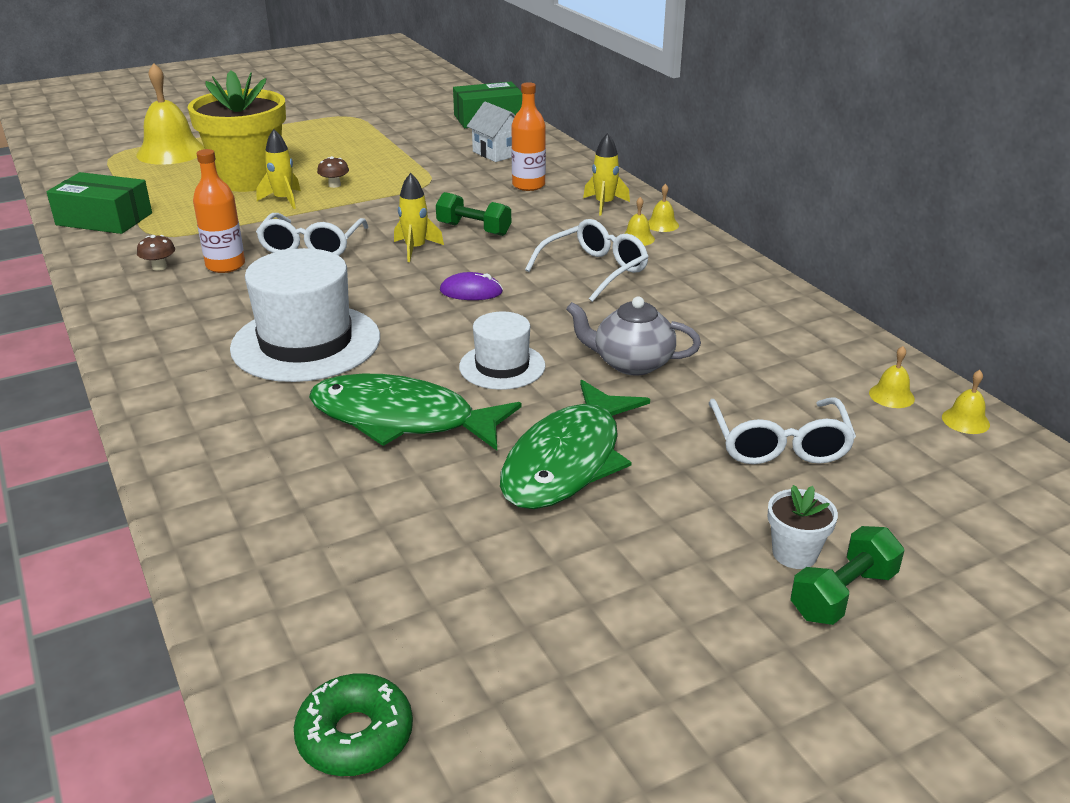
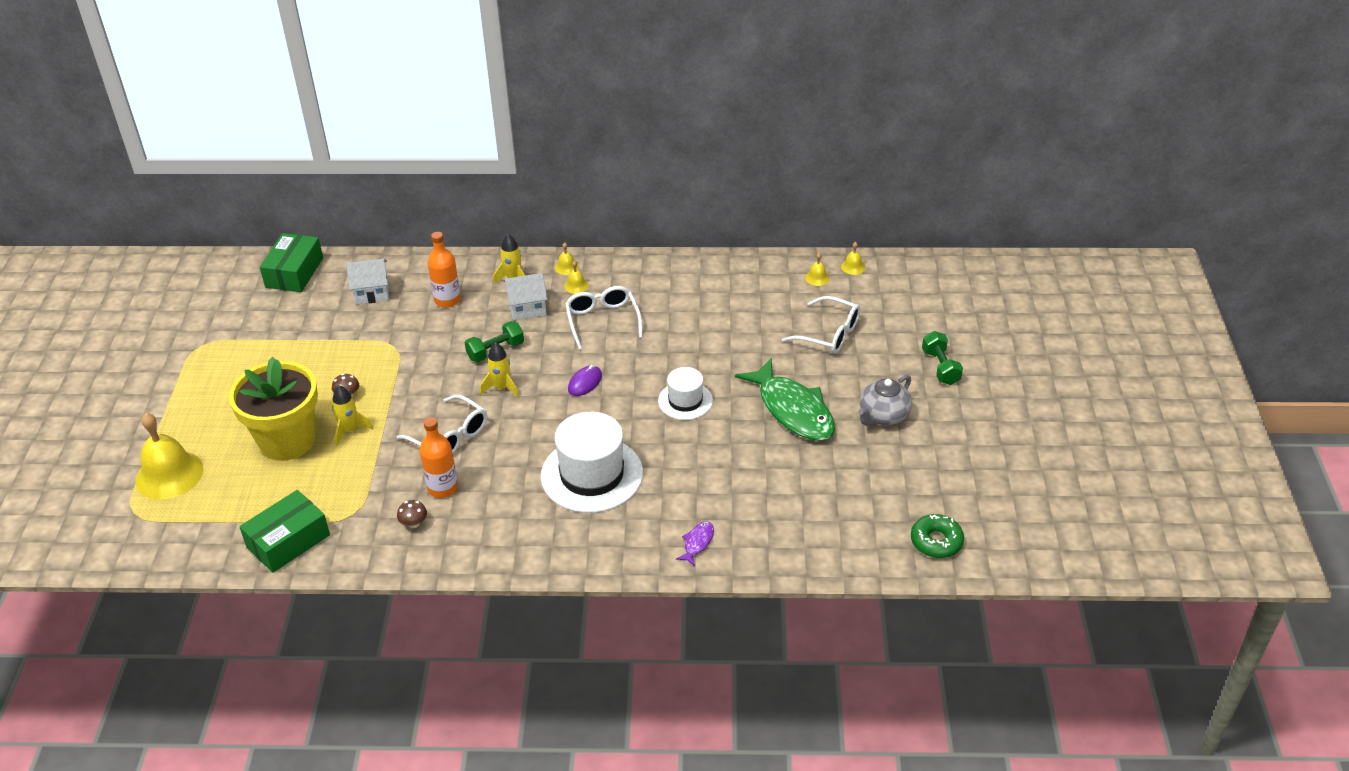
camera: 60 degrees left, 10 degrees up
(217, 459) = (697, 543): none -> purple fish
(402, 419) = (711, 458): green fish -> none
(565, 224) = (527, 308): none -> white house
(631, 363) = (720, 351): grey teapot -> grey teapot (883, 416)
(794, 554) = (908, 368): white flower pot -> none

